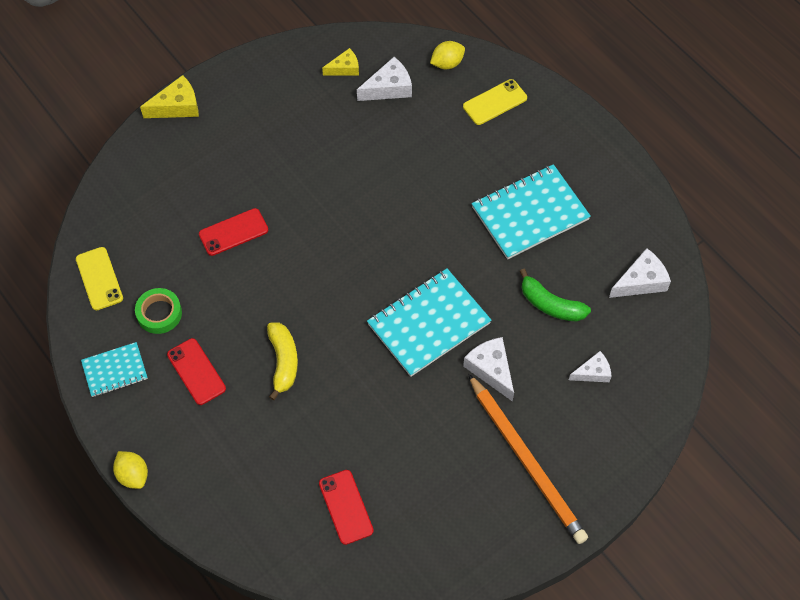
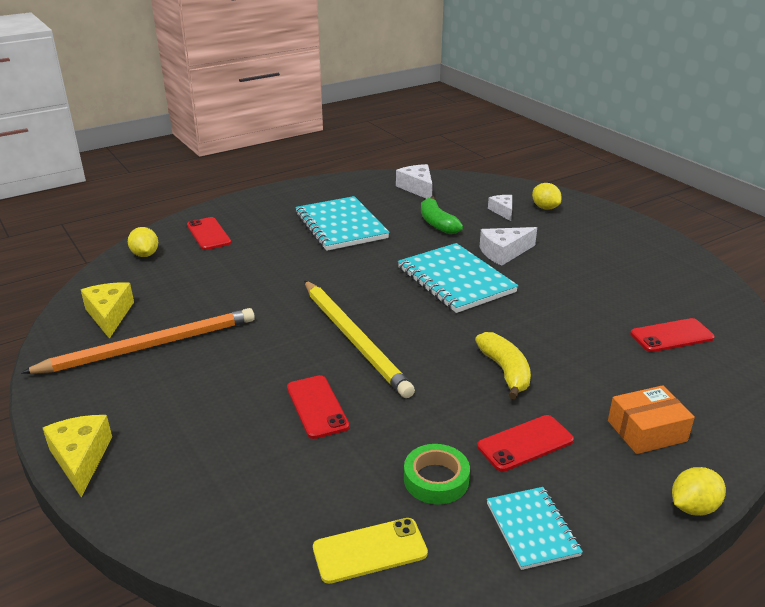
camera: 85 degrees left, 30 degrees down
(212, 459) = (646, 431): none -> orange box
(283, 362) = (505, 371): yellow banana -> yellow banana turned 75 degrees clockwise
(322, 247) = (354, 339): none -> yellow pencil
(344, 68) = (109, 315): yellow cheese -> yellow cheese, size x1.50
(389, 88) = (156, 288): white cheese -> none
(494, 102) = (208, 234): yellow phone -> red phone
(526, 461) = (592, 242): orange pencil -> orange pencil (150, 346)
(550, 304) = (437, 223): green banana -> green banana turned 120 degrees clockwise
(610, 419) = (545, 208): none -> yellow lemon

